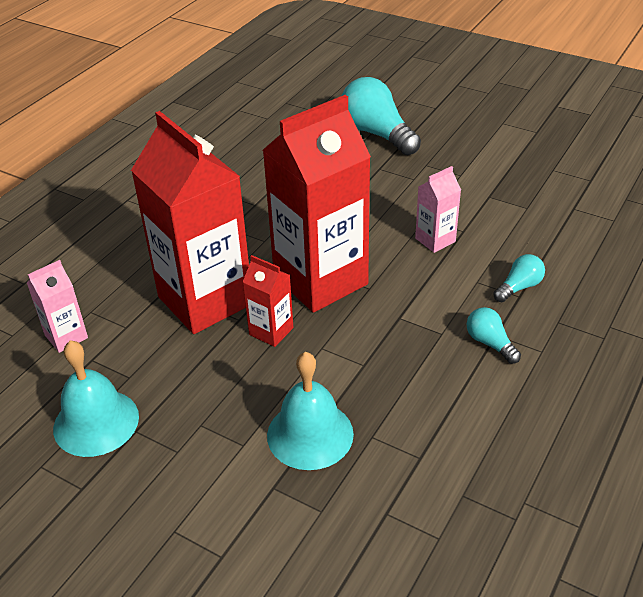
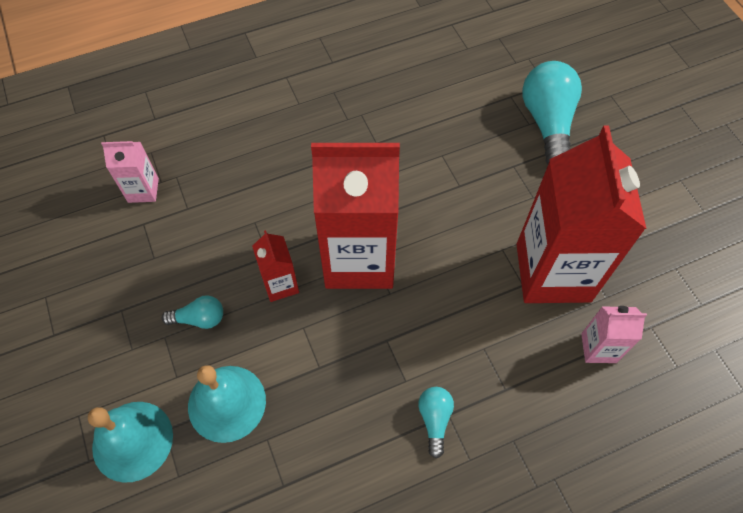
camera: 35 degrees right, 20 degrees up
(96, 422) = (103, 284): turquoise bell -> turquoise bell (132, 441)
(205, 300) = (259, 220): red carton -> red carton (553, 272)
(435, 240) = (489, 279): pink carton -> pink carton (598, 348)
(519, 287) = (514, 380): turquoise light bulb -> turquoise light bulb (199, 318)

